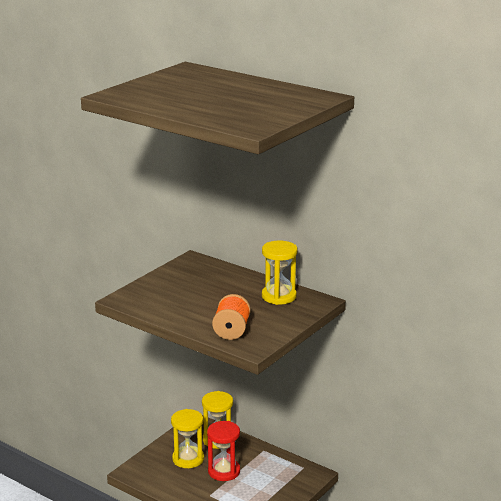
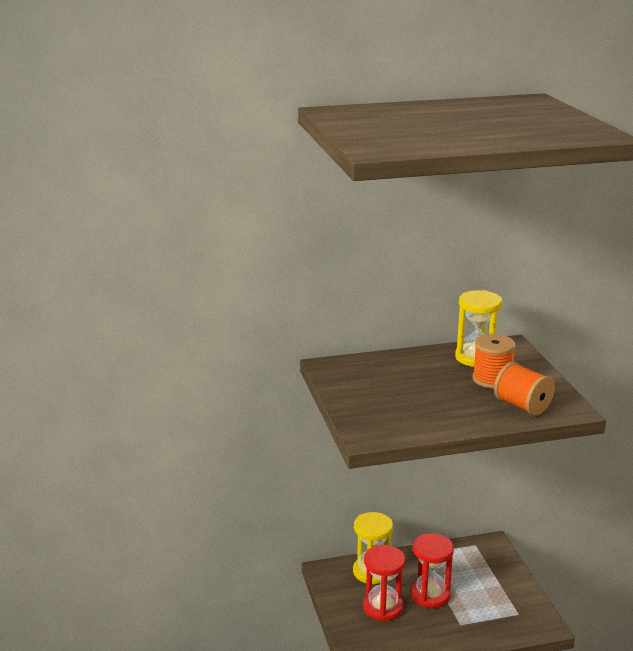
camera: 50 degrees left, 0 degrees up
(188, 459) = (383, 607): yellow hourglass -> red hourglass
(255, 311) = (492, 379): none -> orange spool

